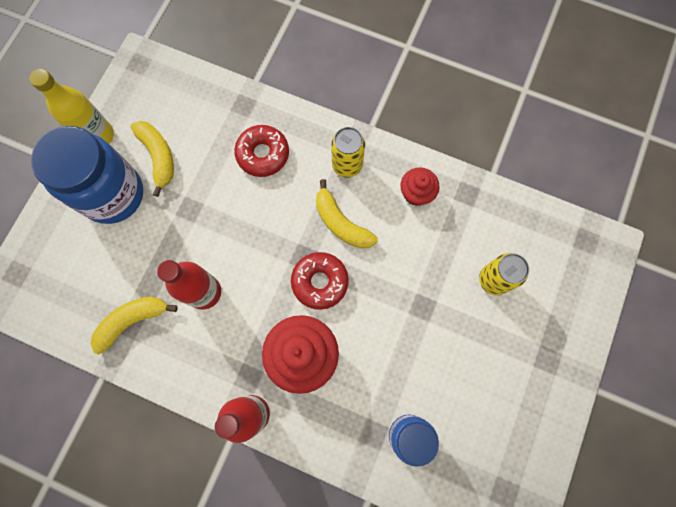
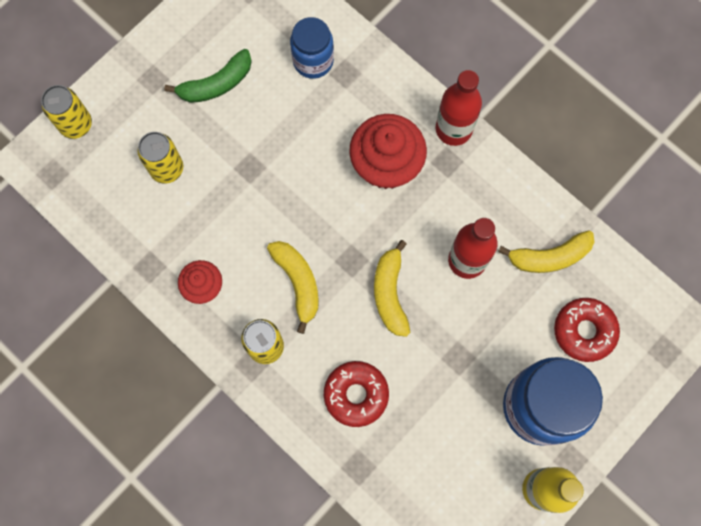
camera: 160 degrees left, 0 degrees up
(159, 157) = (476, 435): yellow banana -> yellow banana (390, 293)
(320, 282) = (344, 229): red donut -> red donut (584, 331)
(488, 376) = (216, 84): none -> green banana
(591, 291) = (76, 124): none -> yellow can

